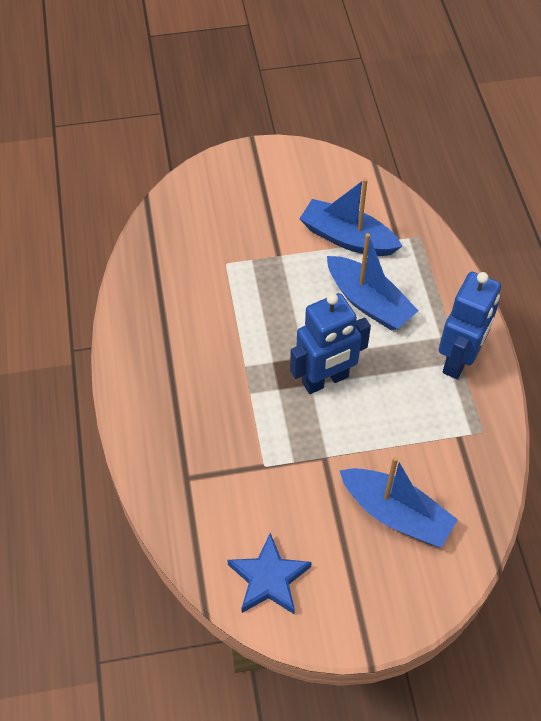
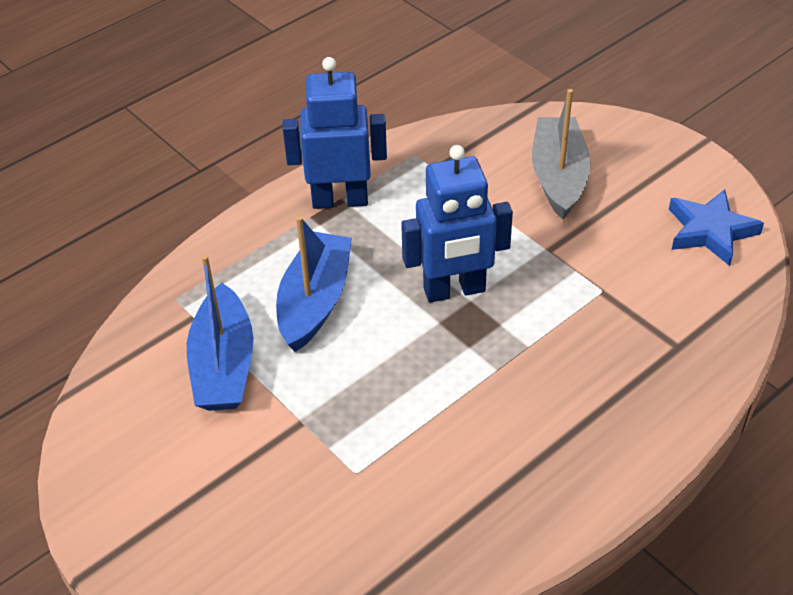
camera: 120 degrees left, 10 degrees down
(325, 380) = (454, 290): blue robot -> blue robot turned 135 degrees clockwise
(395, 514) = (558, 177): blue boat -> grey boat

